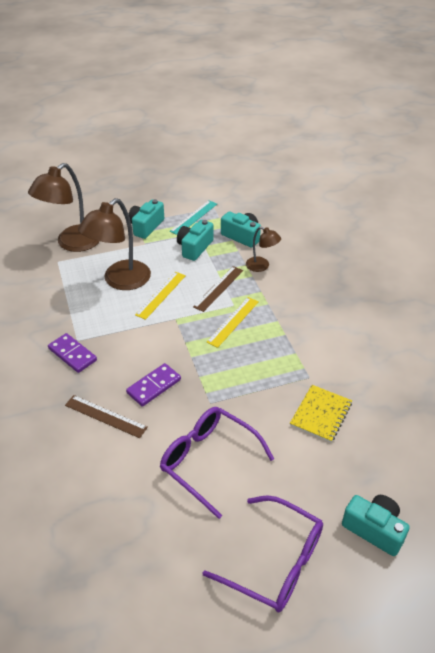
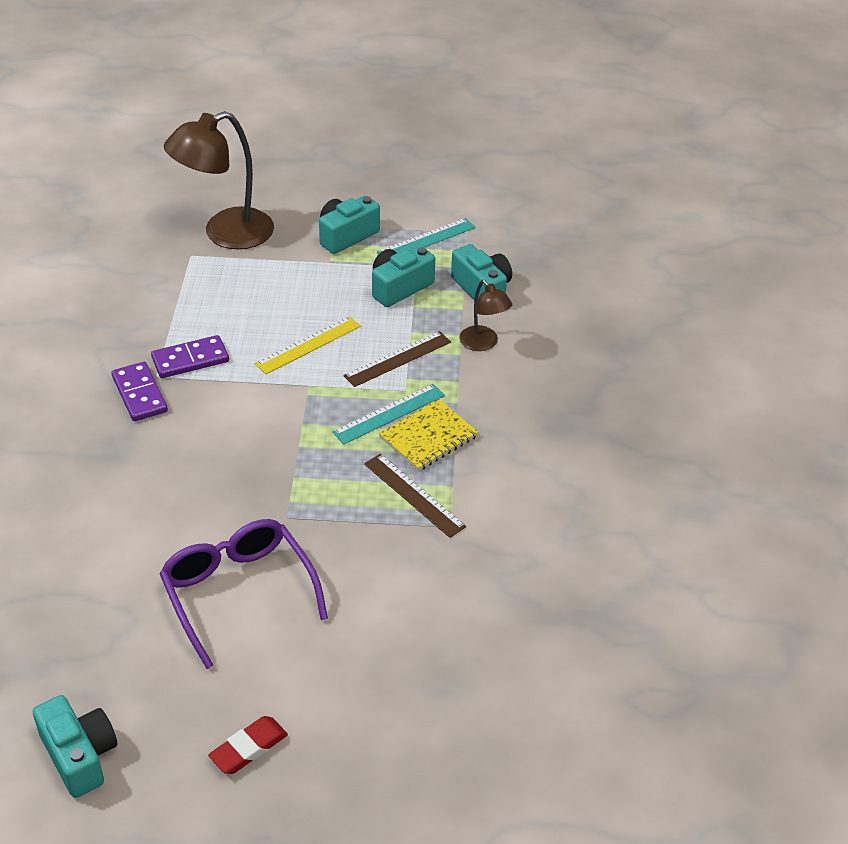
camera: 20 degrees right, 0 degrees up
(105, 416) = (137, 490): brown ruler -> brown ruler (414, 495)
(120, 281) = (262, 308): brown lamp -> none
(154, 386) = (223, 471): purple domino -> purple domino (190, 360)
(233, 321) = (389, 414): yellow ruler -> turquoise ruler
(276, 562) = (248, 748): purple glasses -> red eraser
(321, 414) = (433, 582): yellow notebook -> yellow notebook (428, 437)
(374, 529) = (407, 756): turquoise camera -> turquoise camera (79, 755)

